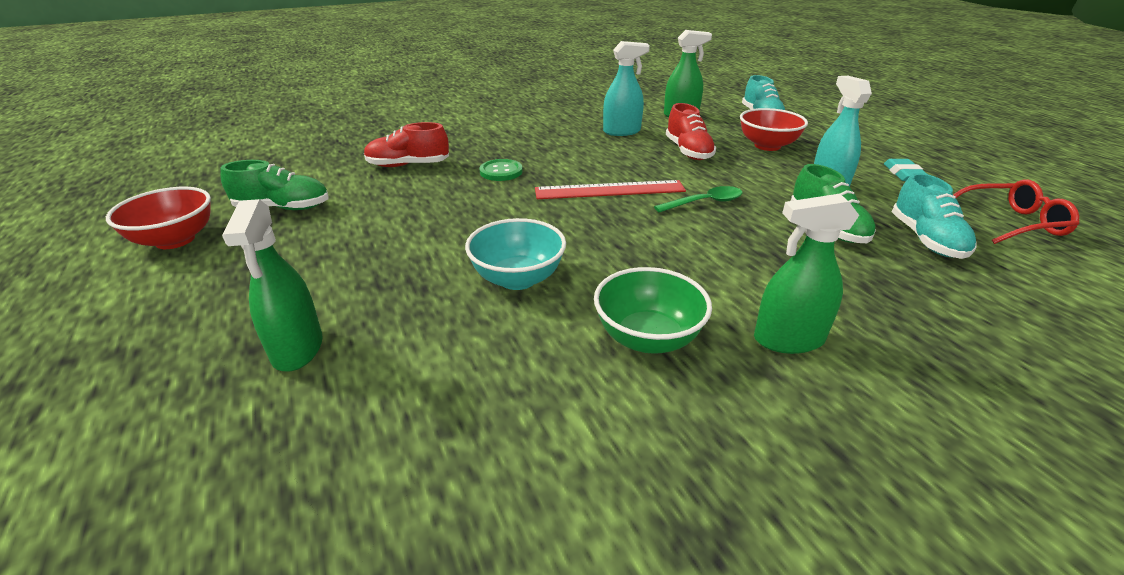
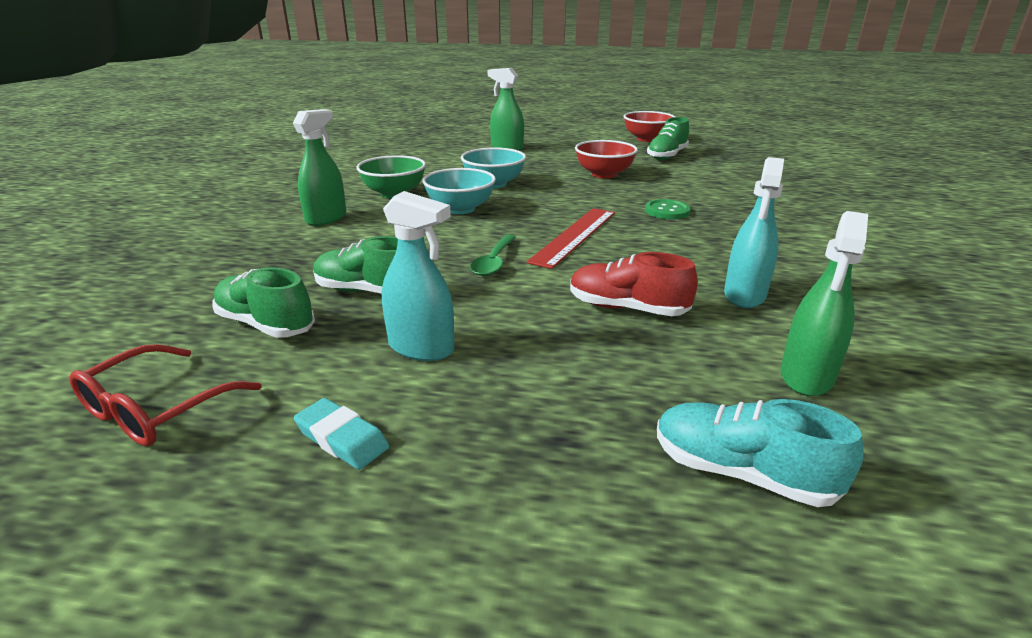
camera: 125 degrees right, 5 degrees down
(408, 165) = (716, 188): red shoe -> none
(628, 263) = (460, 209): none -> turquoise bowl
(767, 146) = (583, 380): red bowl -> red bowl (604, 174)
(926, 239) = (266, 324): turquoise shoe -> green shoe

